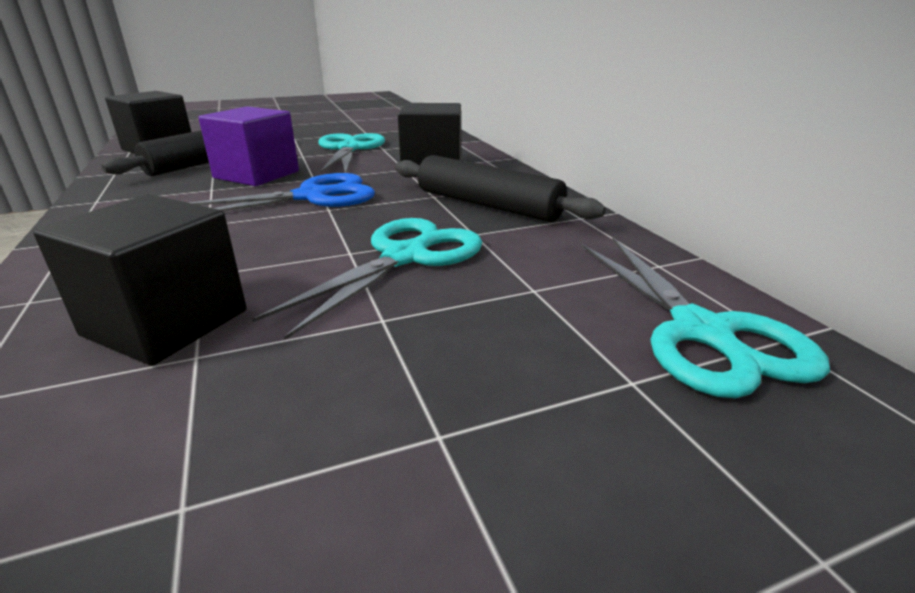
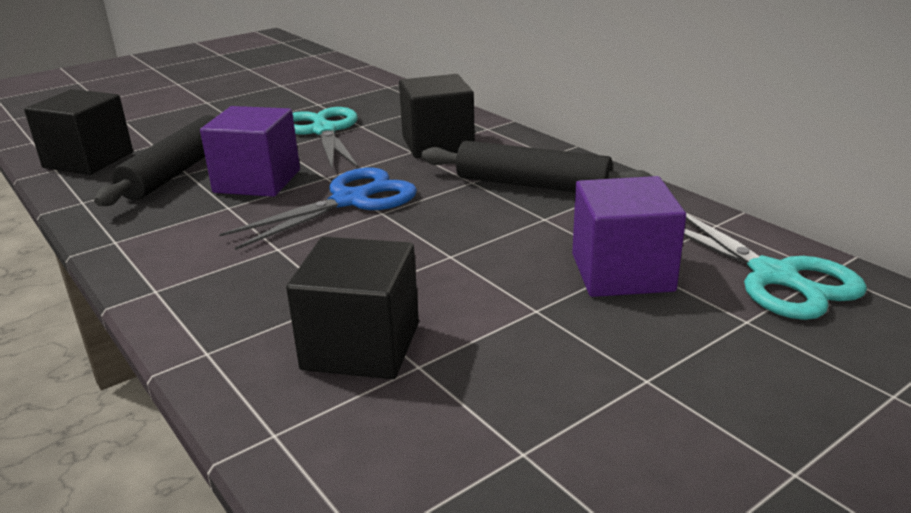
camera: 15 degrees left, 0 degrees up
(406, 257) = (505, 252): turquoise scissors -> none
(512, 296) = (622, 272): none -> purple cube

